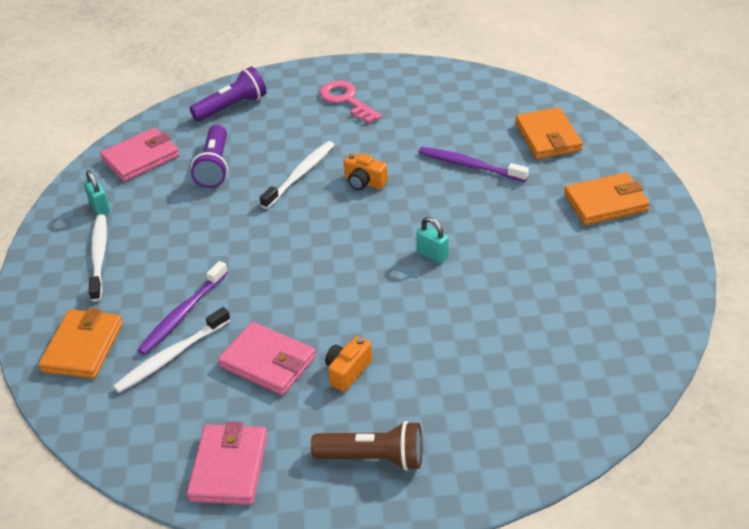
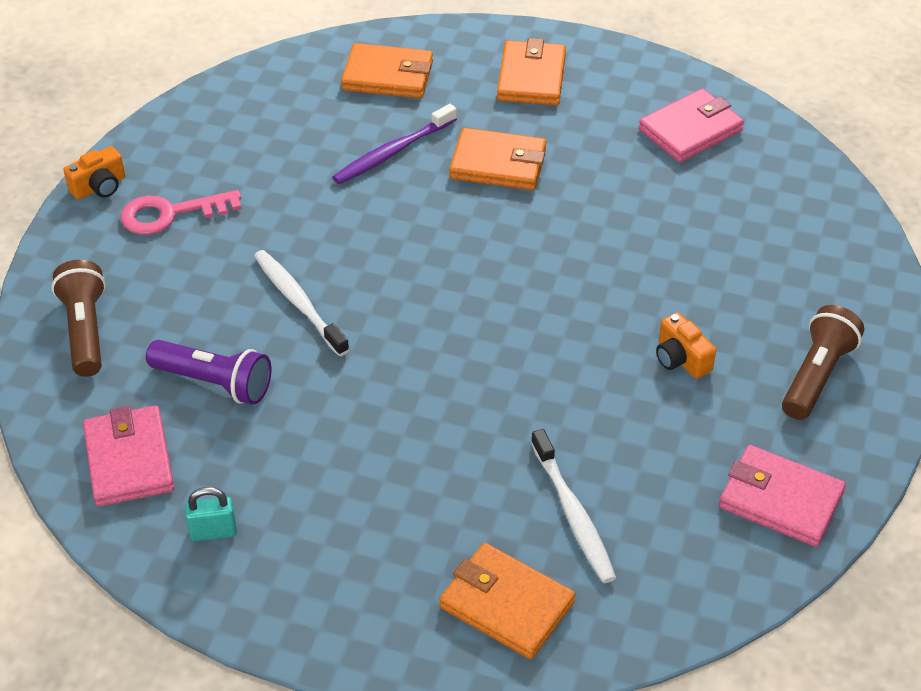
camera: 70 degrees left, 5 degrees up
(99, 257) = (328, 553): white toothbrush -> none
(183, 314) = (501, 485): purple toothbrush -> none
(232, 107) = (85, 330): purple flashlight -> brown flashlight
(267, 362) = (631, 424): pink wallet -> pink wallet (690, 130)
(364, 182) = (358, 249): orange camera -> orange camera (99, 187)
(432, 255) = (531, 233): turquoise padlock -> none
(494, 216) = (498, 164): none -> orange wallet

